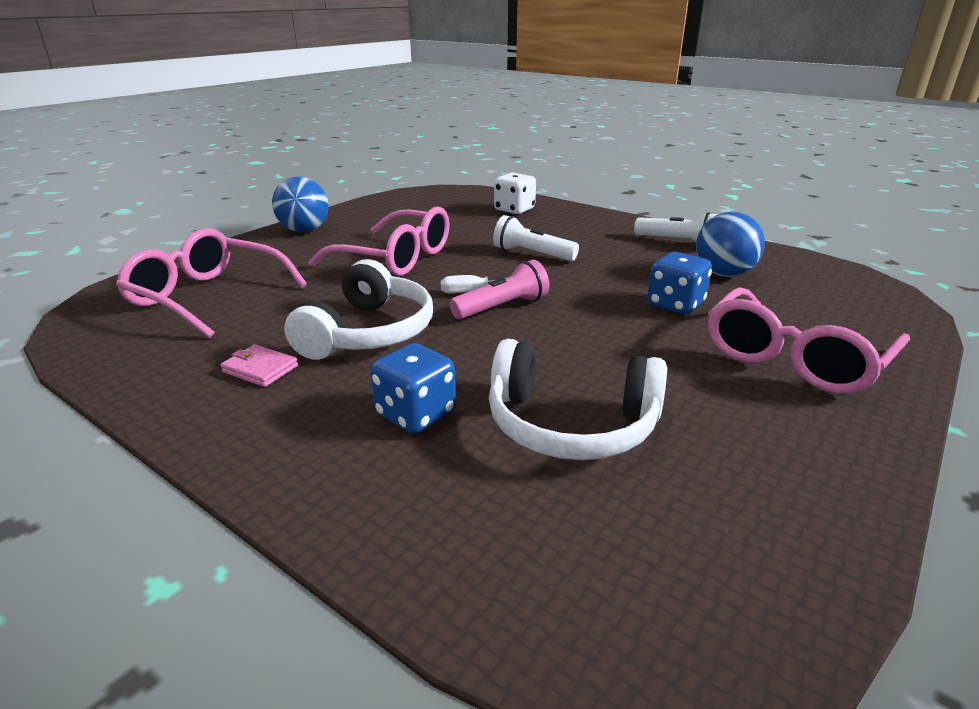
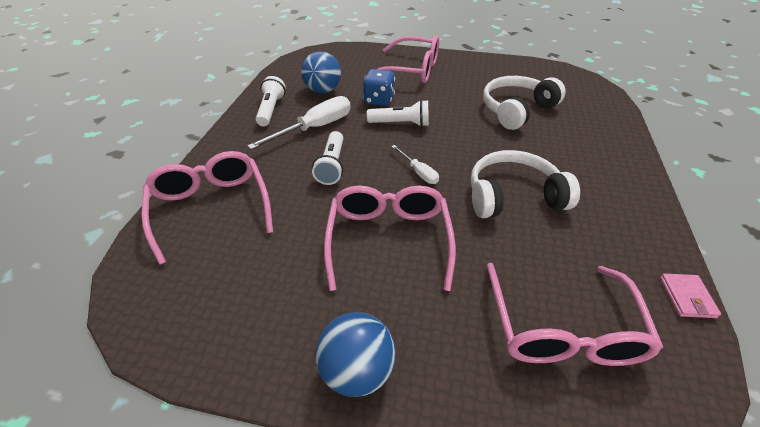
camera: 115 degrees left, 15 degrees up
(260, 369) = (594, 221): pink wallet -> pink wallet (687, 297)
(415, 414) = (558, 148): blue dice -> none
(502, 307) = (432, 154): pink flashlight -> none
(514, 210) = (211, 208): white dice -> pink glasses
(571, 424) = (516, 110): white headphones -> white headphones turned 120 degrees counterclockwise
(594, 305) = (401, 123): none -> white flashlight
(618, 257) = (315, 128): none -> white screwdriver

